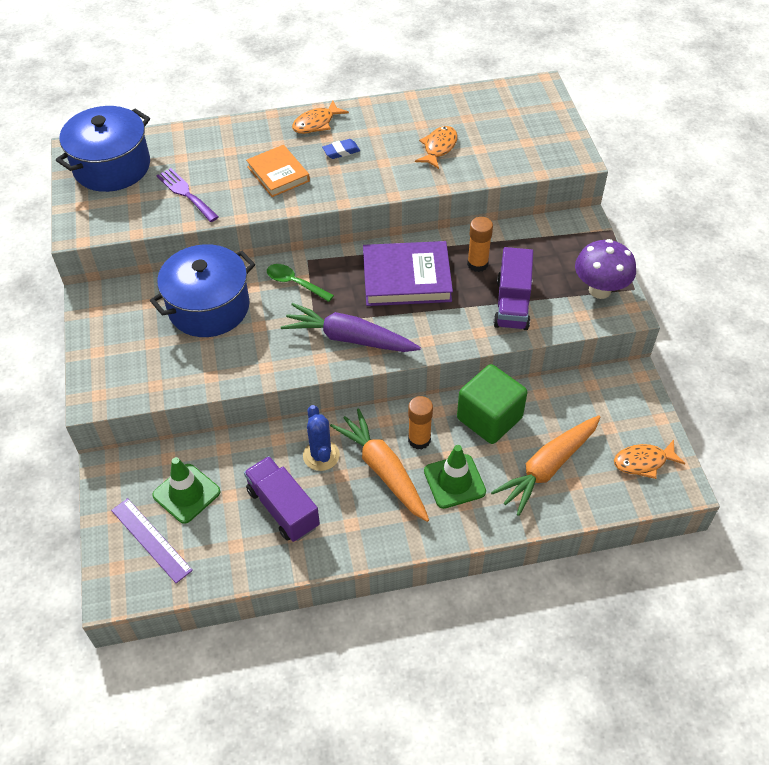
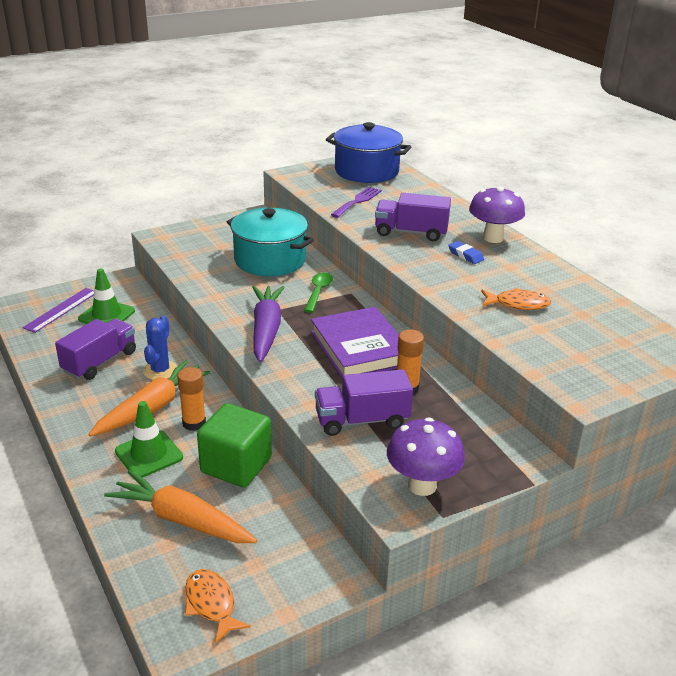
camera: 70 degrees right, 20 degrees down
(209, 307) = (270, 260): blue pot -> turquoise pot
(278, 174) = (411, 232): orange book -> purple truck
(316, 123) = (493, 238): orange fish -> purple mushroom
(321, 455) = (160, 370): blue cactus -> blue cactus turned 45 degrees counterclockwise

